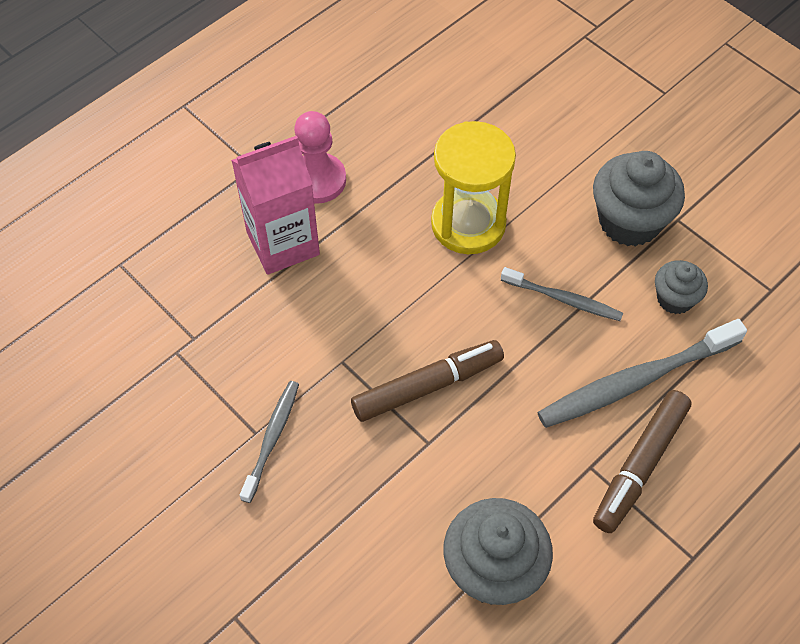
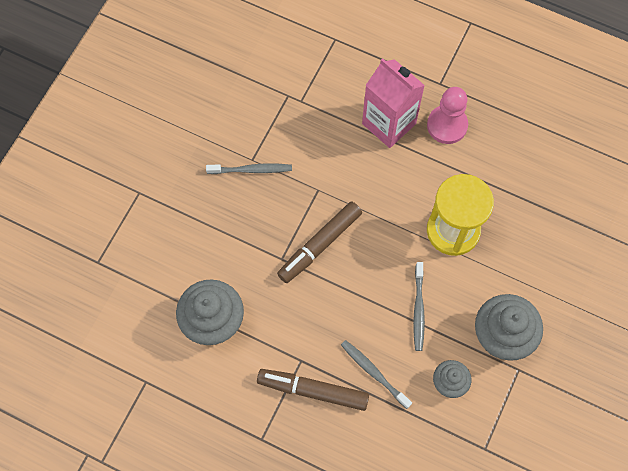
camera: 70 degrees right, 10 degrees up
(427, 386) = (320, 245): brown marker -> brown marker turned 90 degrees clockwise
(636, 381) = (374, 373): grey toothbrush -> grey toothbrush, size x0.58

